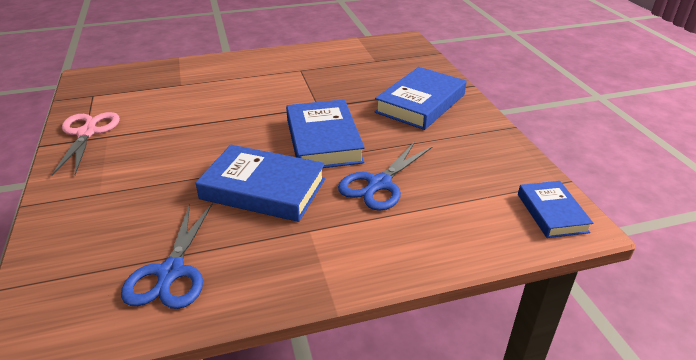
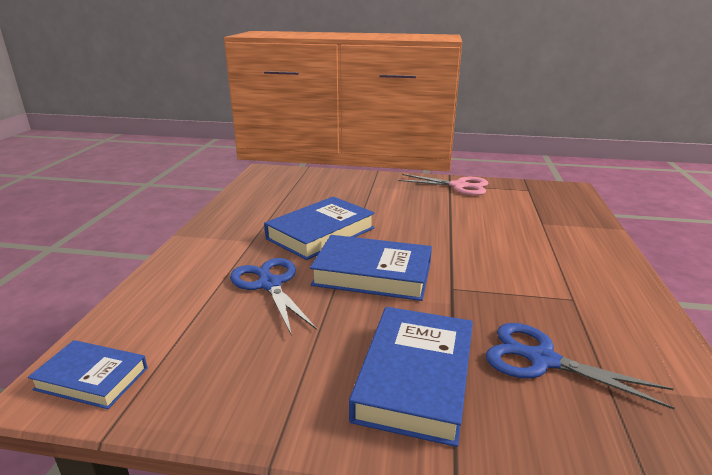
camera: 115 degrees right, 10 degrees down
(171, 272) = (269, 198): blue scissors -> blue scissors (542, 360)
(420, 103) = (415, 378): blue book -> blue book turned 45 degrees clockwise

